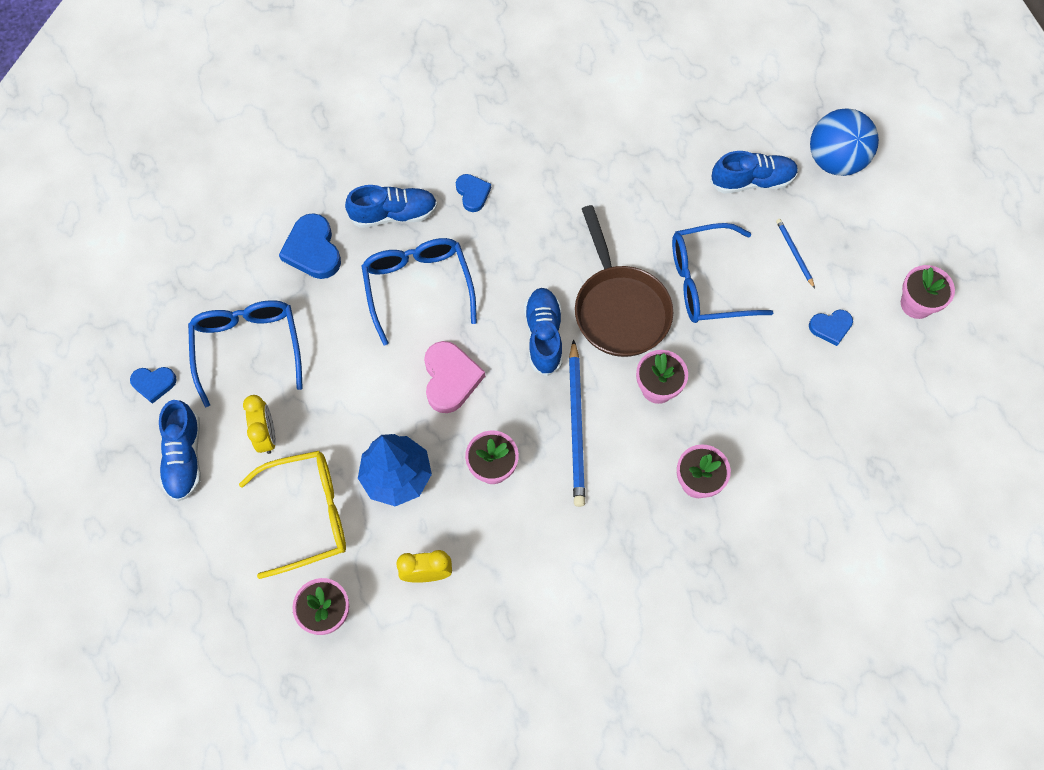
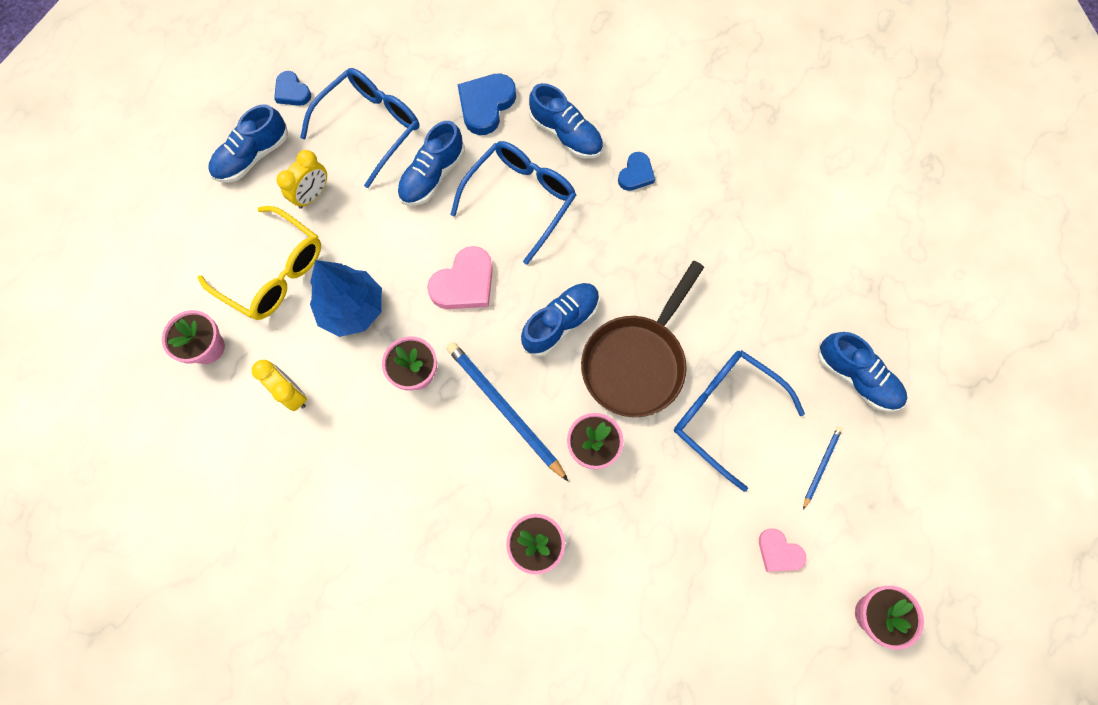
camera: 50 degrees right, 5 degrees up
(336, 334) = (432, 175): none -> blue shoe
(576, 426) = (504, 409): blue pencil -> blue pencil turned 90 degrees clockwise
(830, 327) = (779, 552): blue heart -> pink heart
(835, 160) = (947, 433): blue ball -> none

